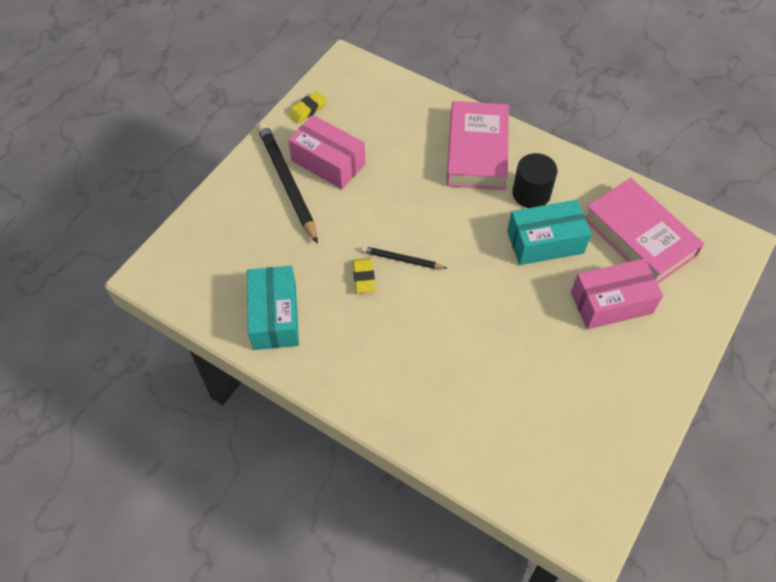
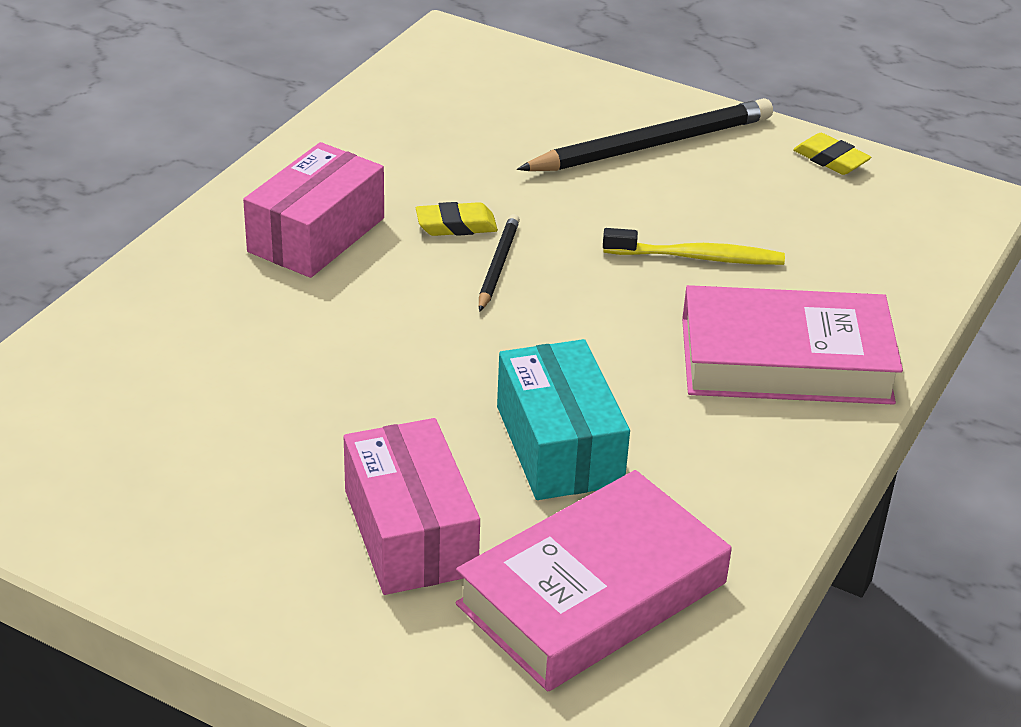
camera: 85 degrees right, 20 degrees down
(274, 316) = (376, 144): turquoise box -> none
(328, 162) = (709, 184): pink box -> pink box (316, 235)
(394, 174) = (697, 257): none -> yellow toothbrush
(531, 193) = (686, 432): black cylinder -> none

